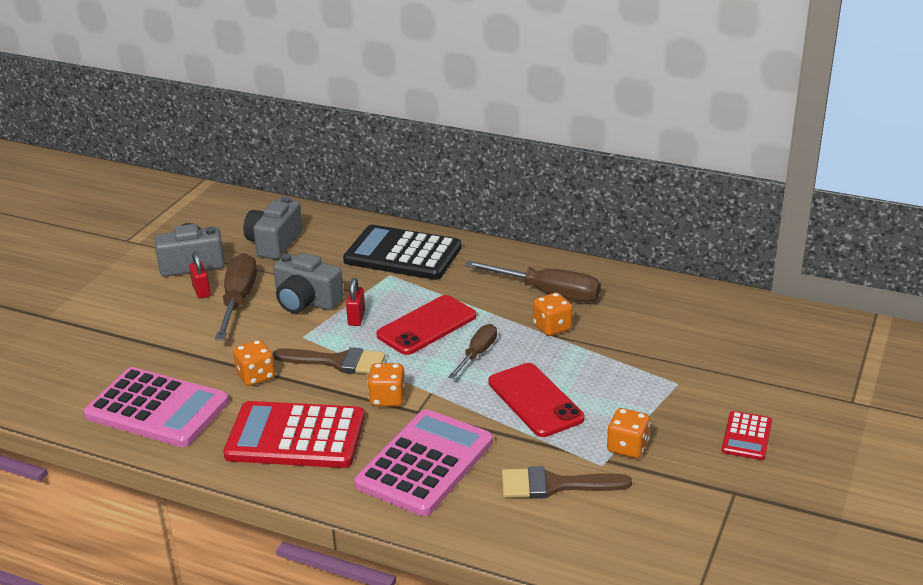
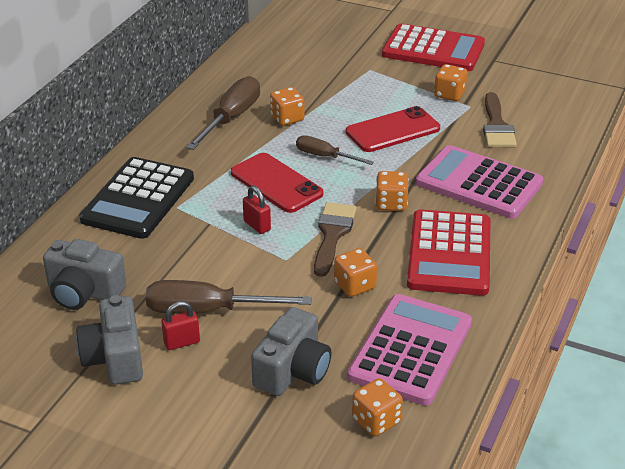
camera: 90 degrees left, 5 degrees up
(76, 389) = (376, 421): none -> orange dice
(306, 301) = (219, 260): grey camera -> grey camera (293, 371)
(356, 318) = (257, 225): red padlock -> red padlock turned 45 degrees clockwise
(746, 436) = (433, 49): red calculator -> red calculator, size x2.02

